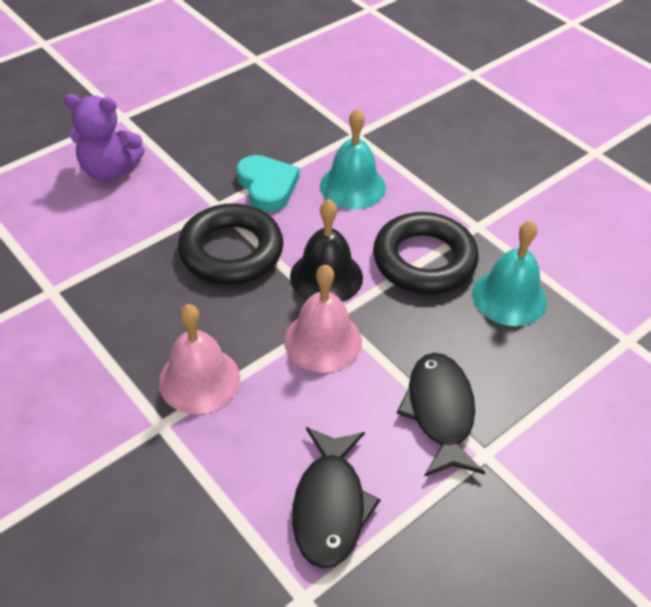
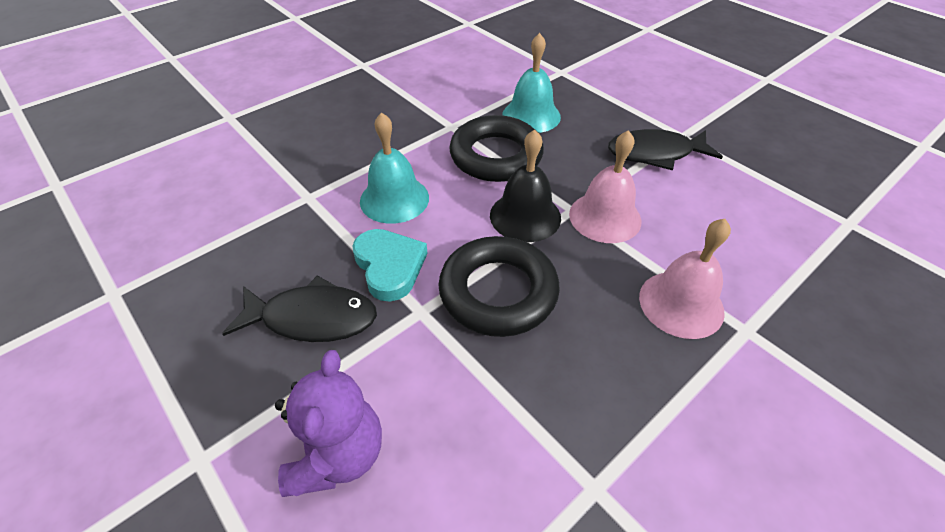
camera: 90 degrees left, 0 degrees up
(267, 186) = (389, 266): turquoise heart -> turquoise heart turned 90 degrees clockwise
(330, 506) = (767, 210): black fish -> black fish (313, 318)

